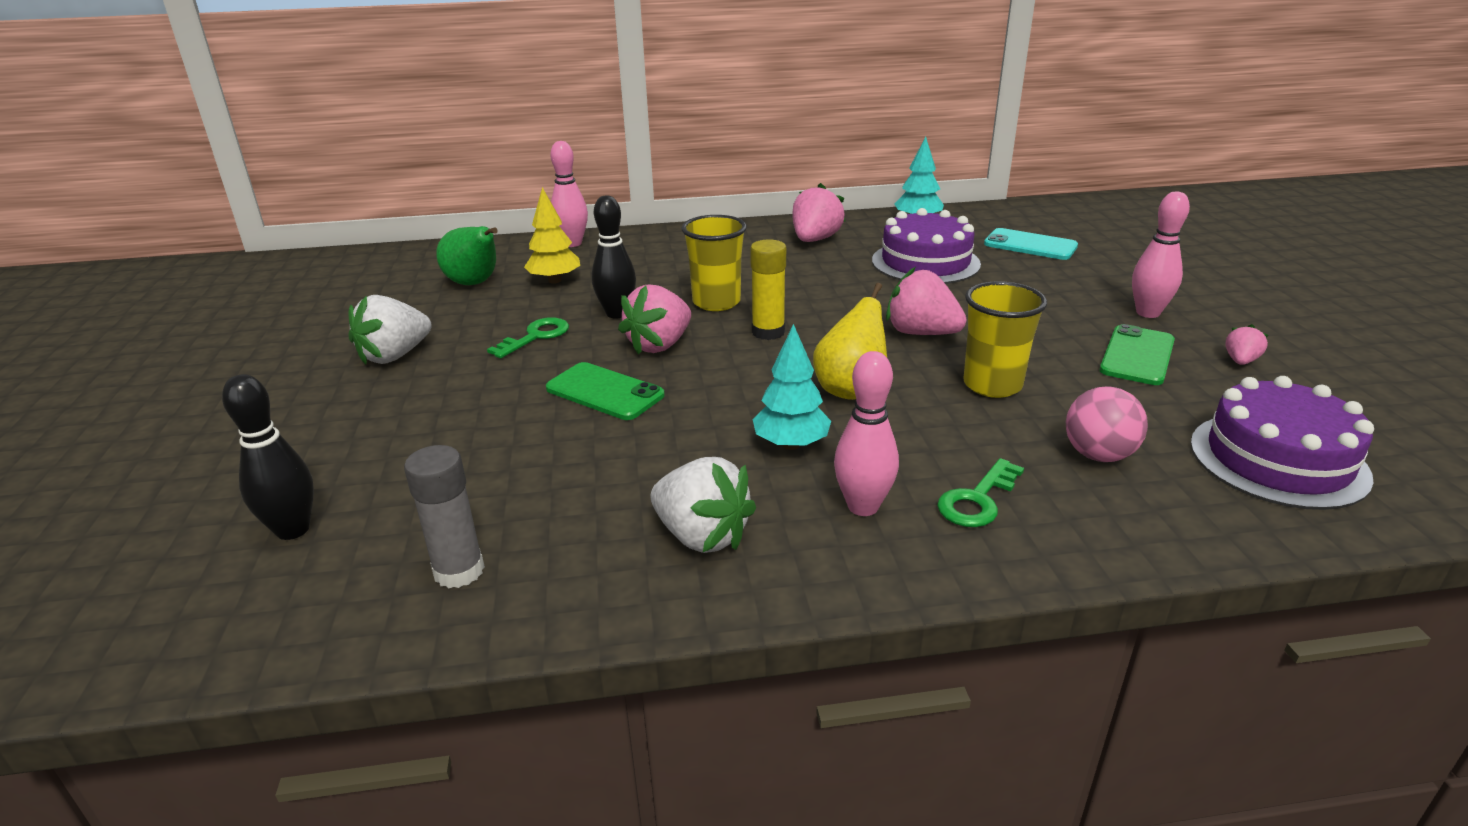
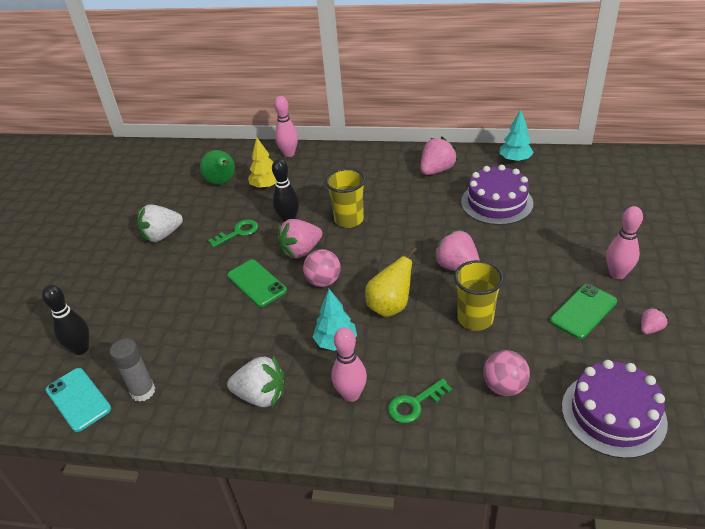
camera: 20 degrees right, 10 degrees up
(702, 536) = (261, 396): white strawberry -> white strawberry turned 45 degrees counterclockwise
(720, 375) = (323, 281): none -> pink ball
(768, 332) = (366, 251): yellow glue stick -> none
(1030, 245) = (578, 196): turquoise phone -> turquoise phone (78, 399)

